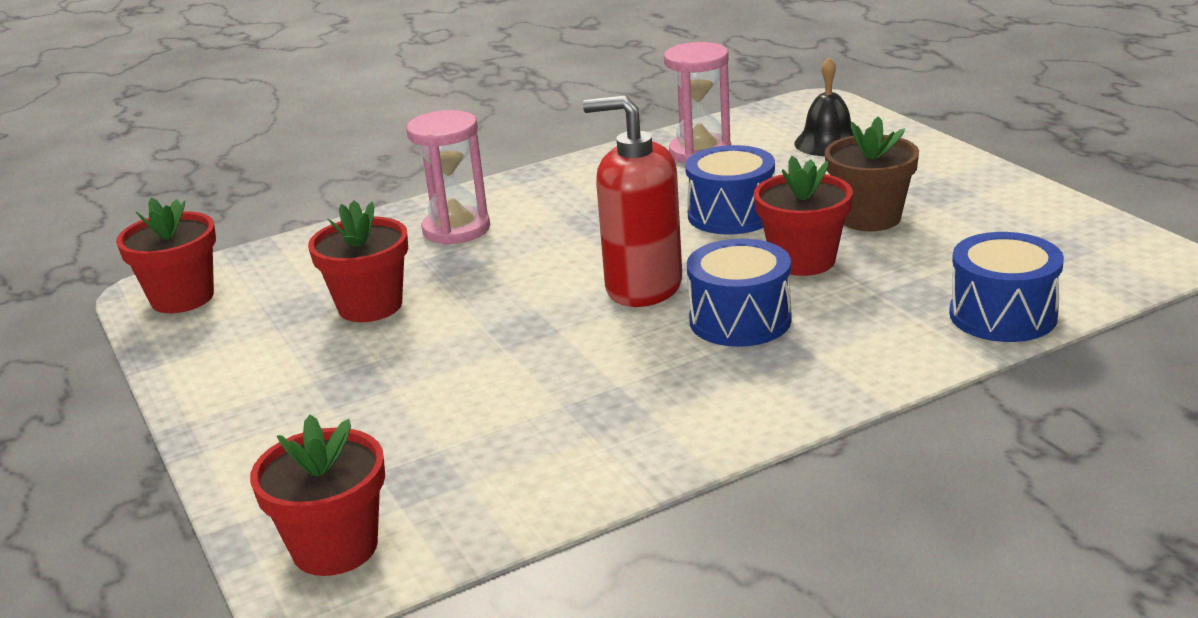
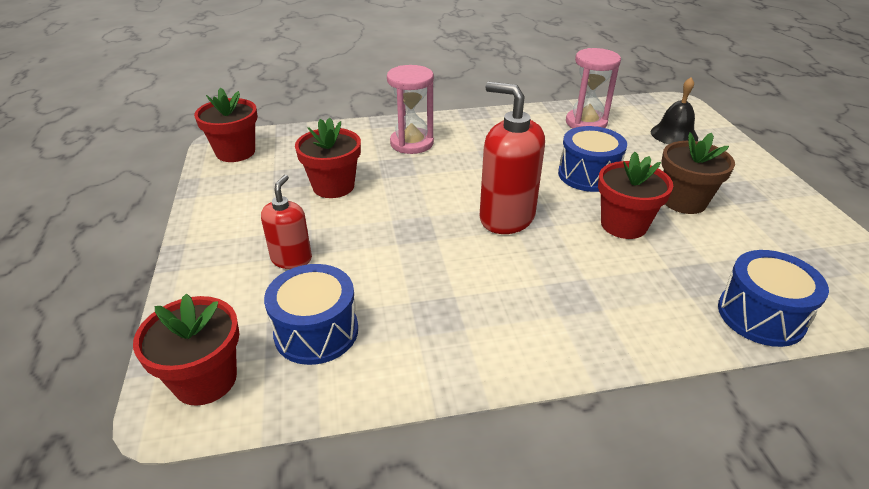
camera: 15 degrees right, 10 degrees up
(365, 400) = (291, 259): none -> red soap dispenser
(740, 320) = (561, 263): blue drum -> blue drum (316, 331)

